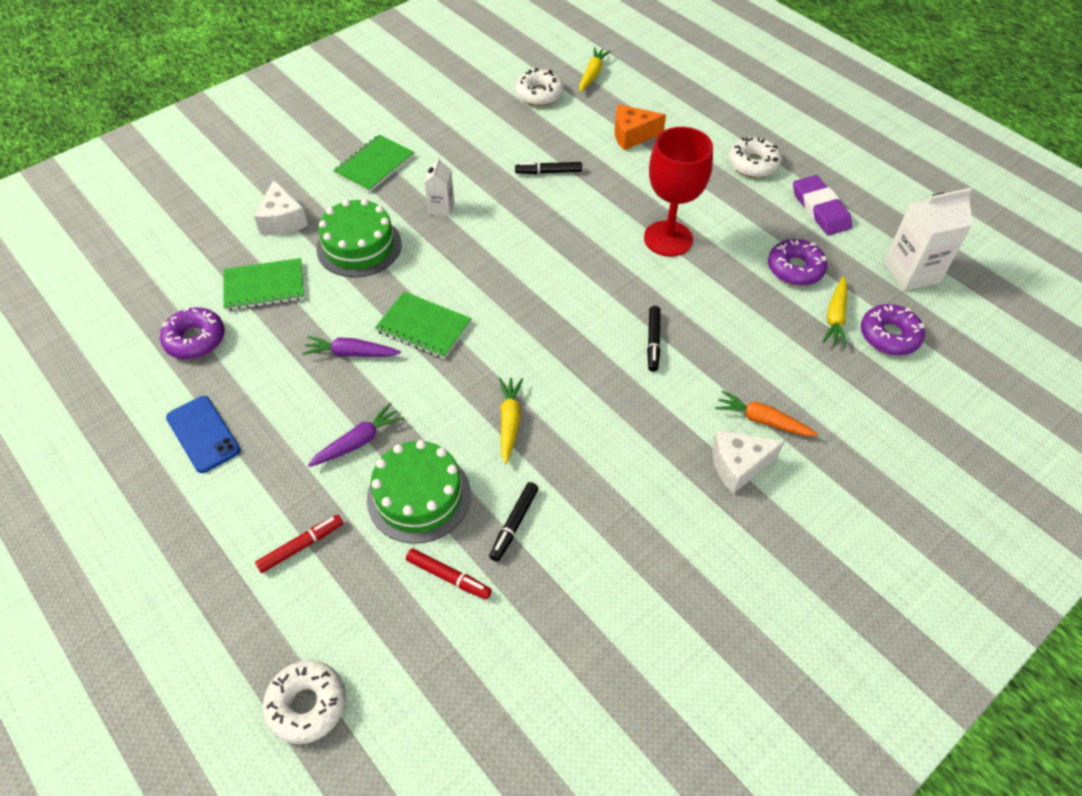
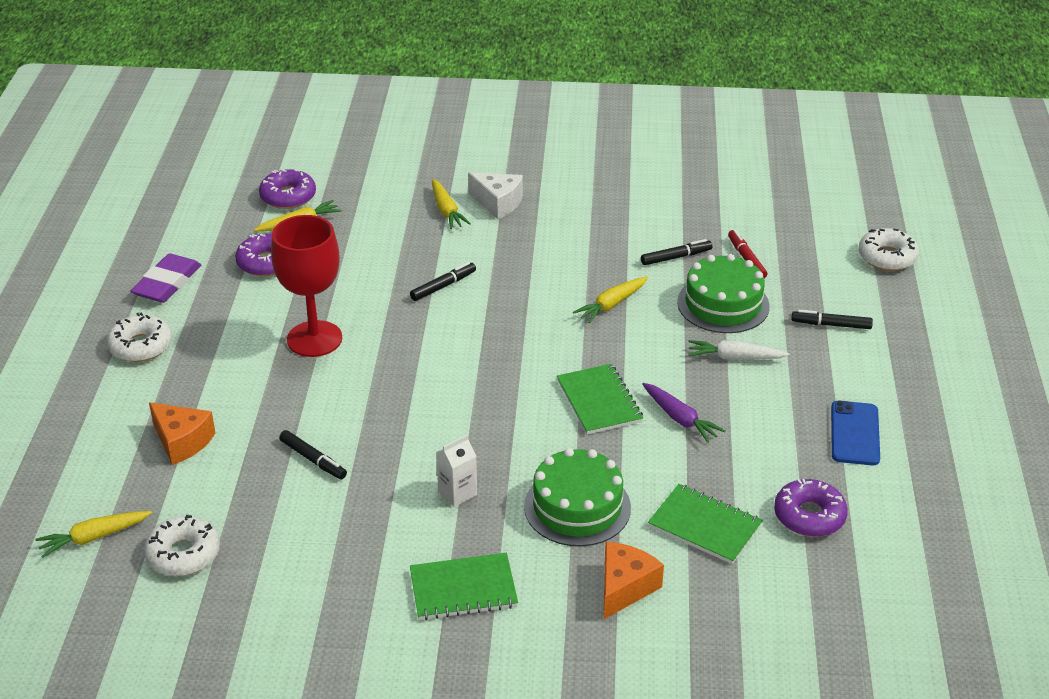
camera: 135 degrees left, 15 degrees down
(282, 220) = (624, 587): white cheese -> orange cheese
(301, 546) = (831, 325): red marker -> black marker
(358, 442) = (735, 357): purple carrot -> white carrot
(762, 420) = (446, 210): orange carrot -> yellow carrot
(911, 272) = (198, 213): white carton -> none

